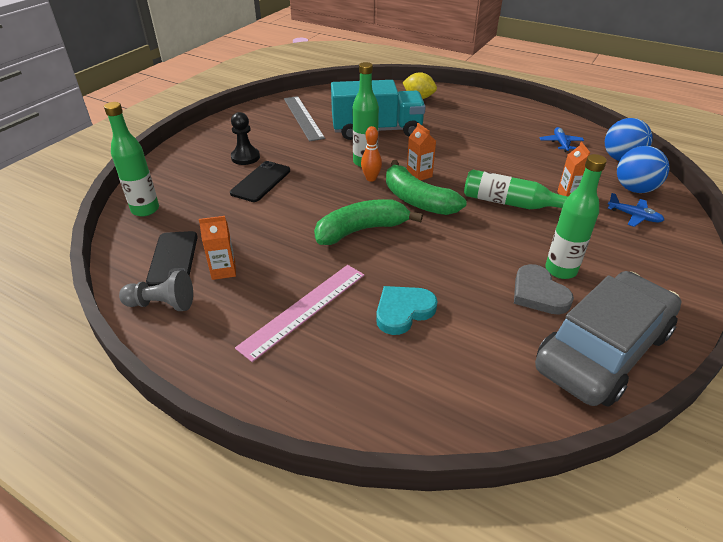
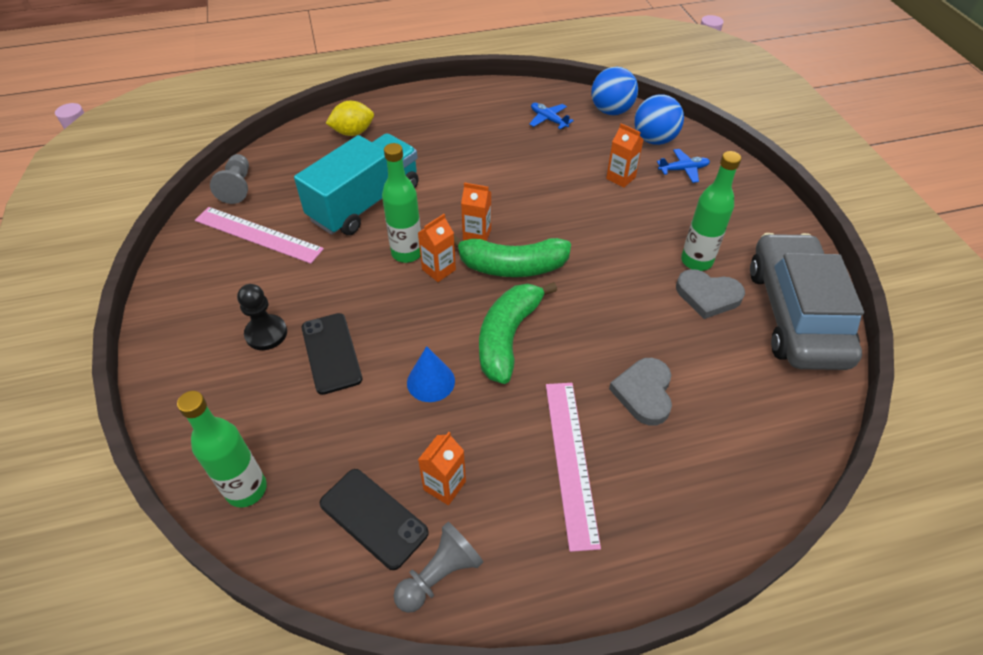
camera: 45 degrees left, 10 degrees up
(288, 223) = (431, 381): none -> blue cone
(303, 117) = (258, 235): grey ruler -> pink ruler
(323, 95) = (237, 187): none -> grey pawn
(371, 178) = (439, 270): orange bowling pin -> orange carton
(403, 311) = (644, 393): turquoise heart -> grey heart
(511, 203) = (588, 216): green bottle -> none

